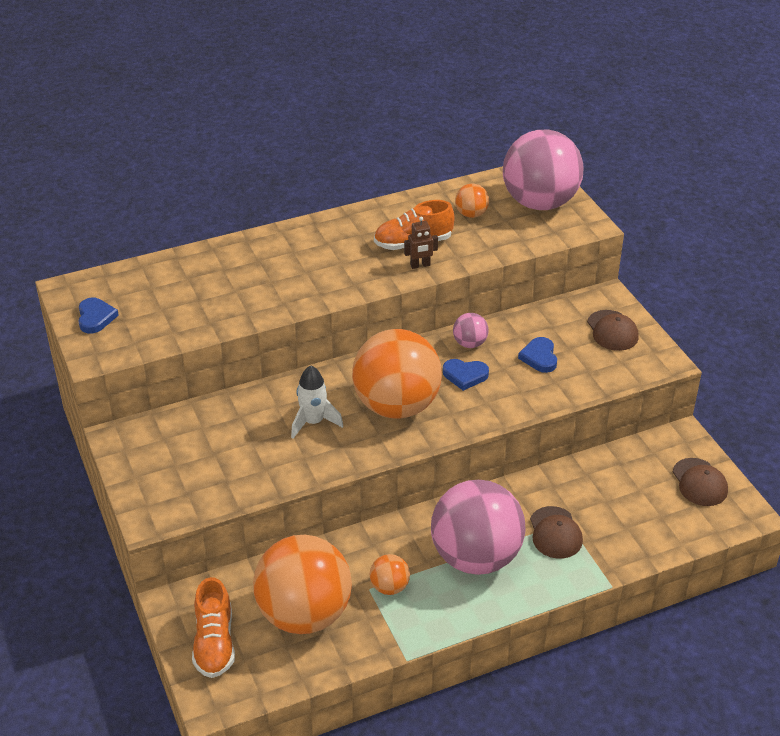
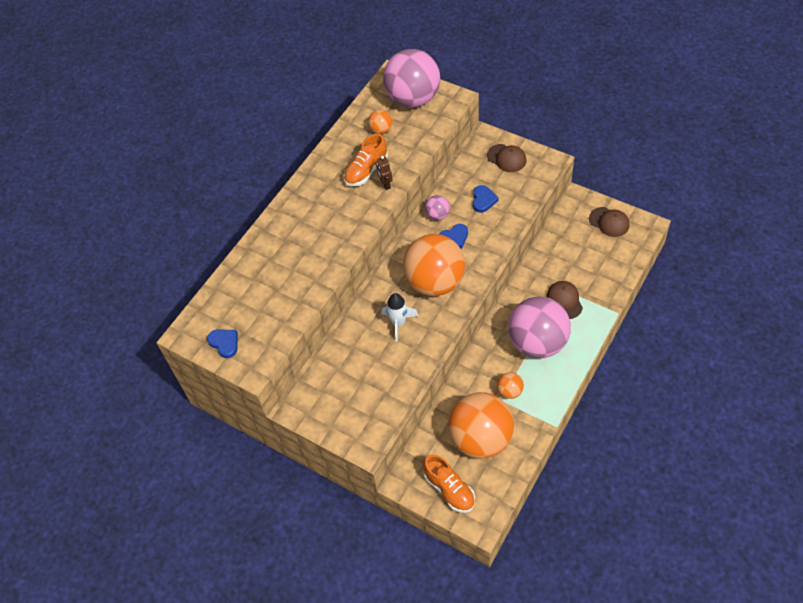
camera: 30 degrees left, 15 degrees up
(420, 265) = (385, 184): brown robot -> brown robot turned 120 degrees clockwise
(539, 357) = (483, 200): blue heart -> blue heart turned 135 degrees counterclockwise
(555, 533) = (564, 300): brown cap -> brown cap turned 150 degrees counterclockwise

